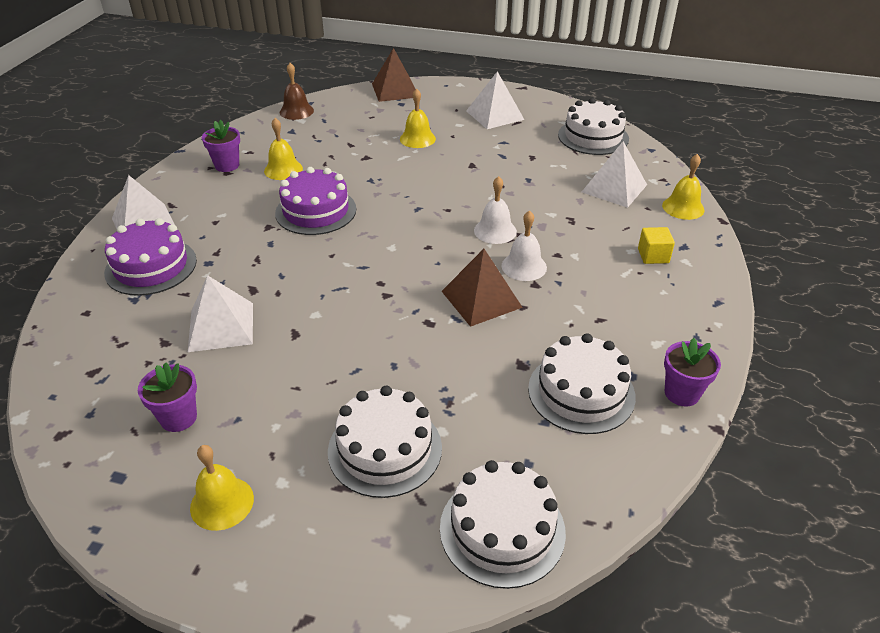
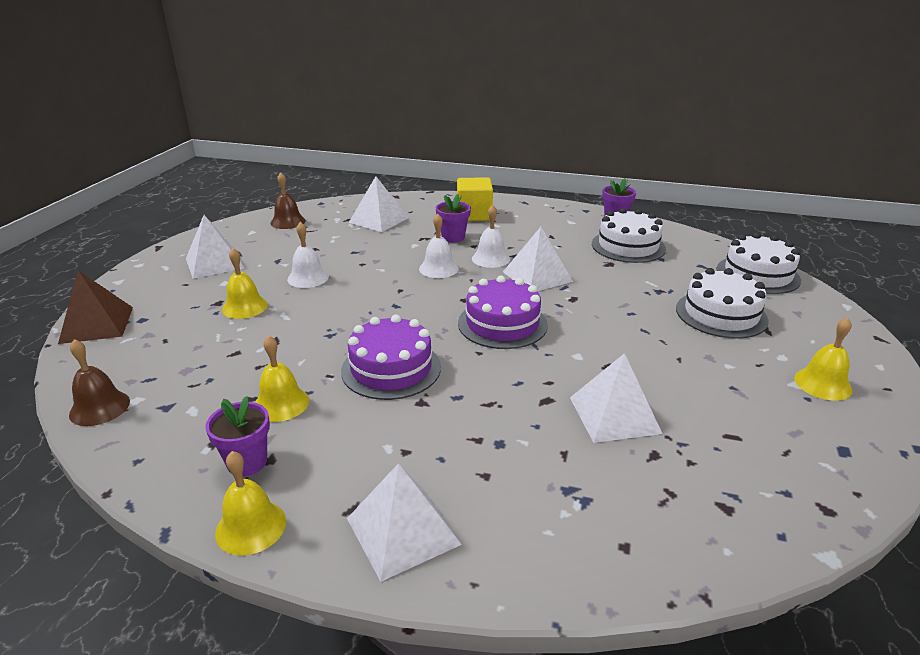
camera: 90 degrees left, 10 degrees down
(151, 266) = (513, 498): purple cake -> purple cake (502, 324)
(178, 418) = (753, 423): purple flower pot -> purple flower pot (453, 237)
(469, 160) = (308, 278): none -> white bell
(481, 299) = (537, 276): brown pyramid -> white pyramid
(593, 137) = (288, 222): white cake -> brown bell
(653, 256) = (474, 215): yellow cube -> yellow cube, size x1.67
(683, 207) = (411, 200): yellow bell -> yellow bell (251, 527)

